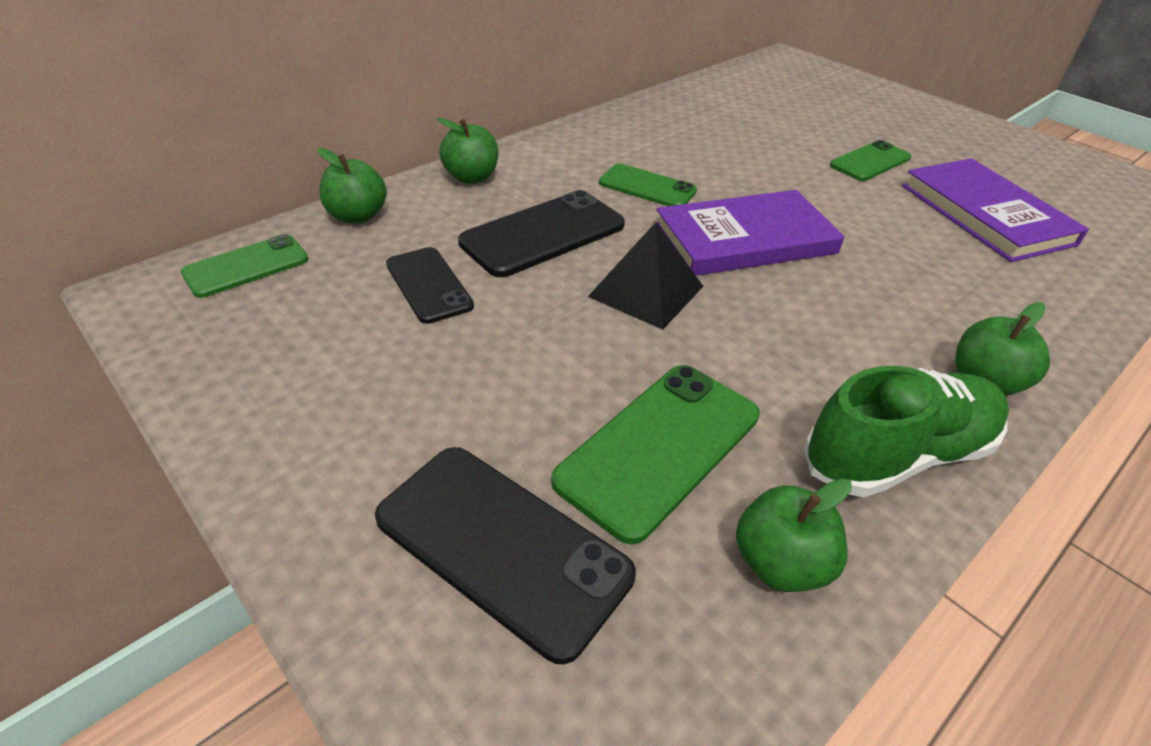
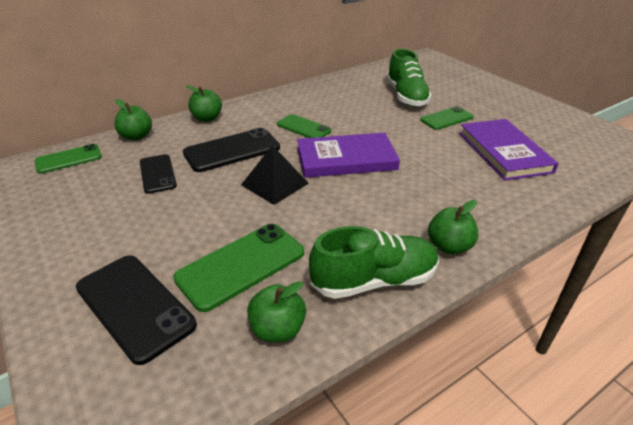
camera: 10 degrees right, 5 degrees down
(788, 126) = (406, 96): none -> green shoe

